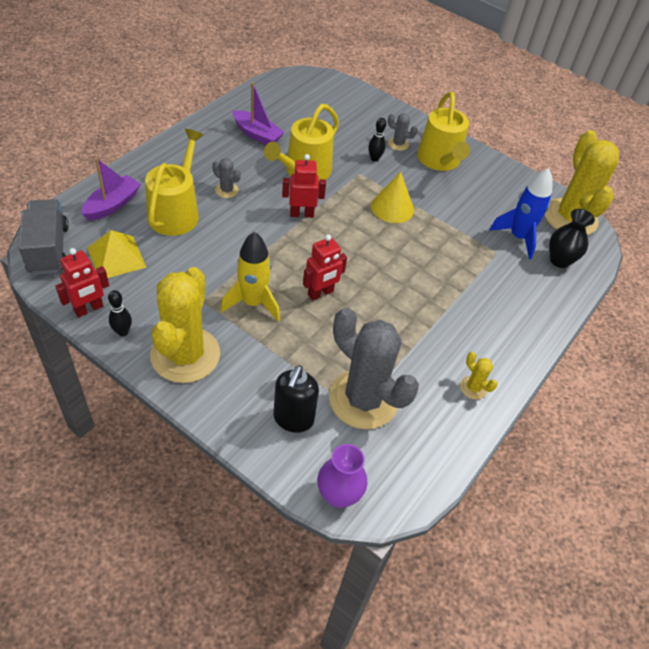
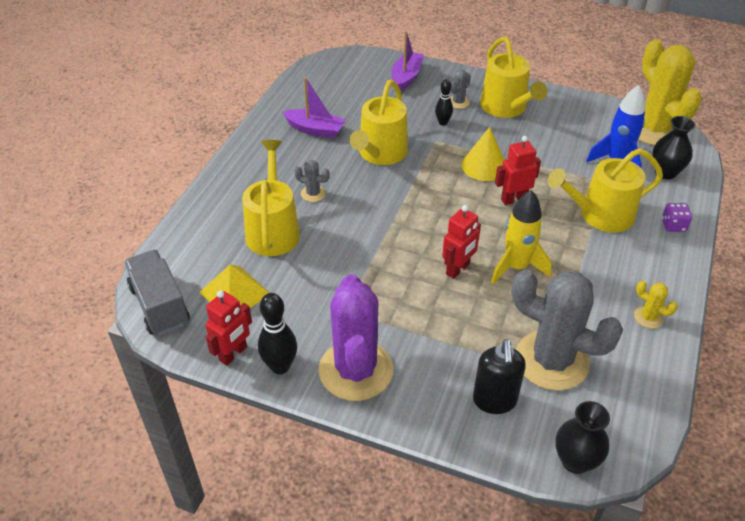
camera: 10 degrees left, 5 degrees down
(112, 205) = (203, 240): purple boat -> purple boat (406, 77)
(122, 332) = (280, 366): black bowling pin -> black bowling pin, size x1.60
(185, 355) = (356, 370): yellow cactus -> purple cactus
(253, 303) = (396, 298): yellow rocket -> yellow rocket (516, 267)
(301, 214) = (399, 196): red robot -> red robot (513, 199)
(338, 495) = (575, 461): purple vase -> black vase
(398, 144) = (458, 102): grey cactus -> grey cactus turned 60 degrees counterclockwise
(477, 282) = (600, 215): none -> yellow watering can
(541, 311) = (673, 225): none -> purple dice

